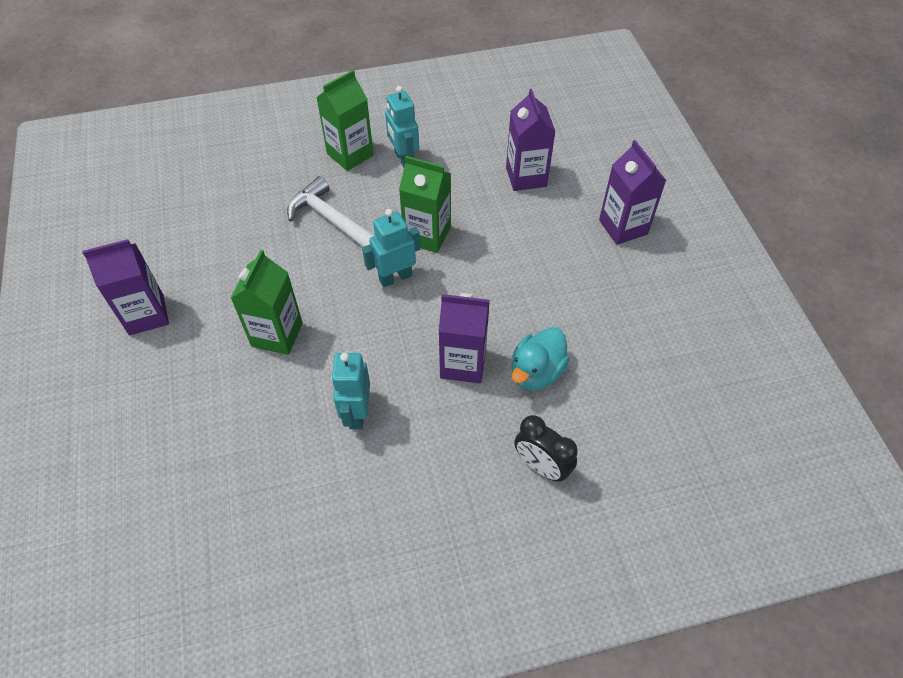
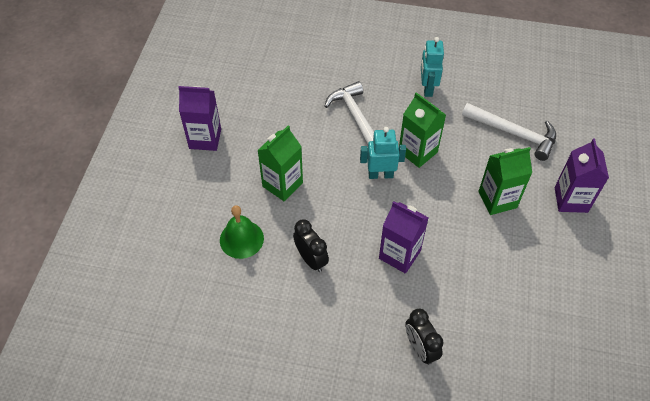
camera: 25 degrees right, 0 degrees up
(253, 424) = (241, 239): none -> green bell
(350, 154) = (390, 71): green carton -> green carton (497, 199)
(356, 413) = (311, 259): turquoise robot -> black clock
(526, 177) = (514, 133): purple carton -> white hammer
(536, 372) = (449, 282): turquoise duck -> none

